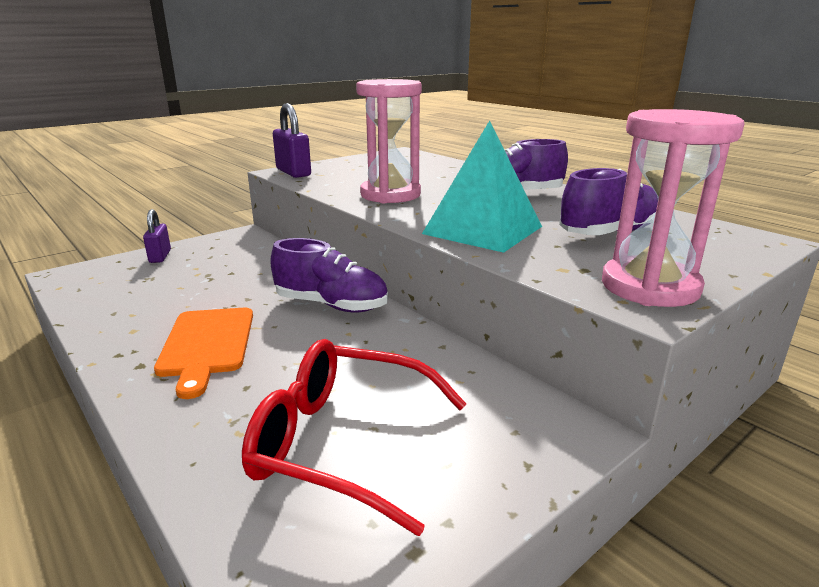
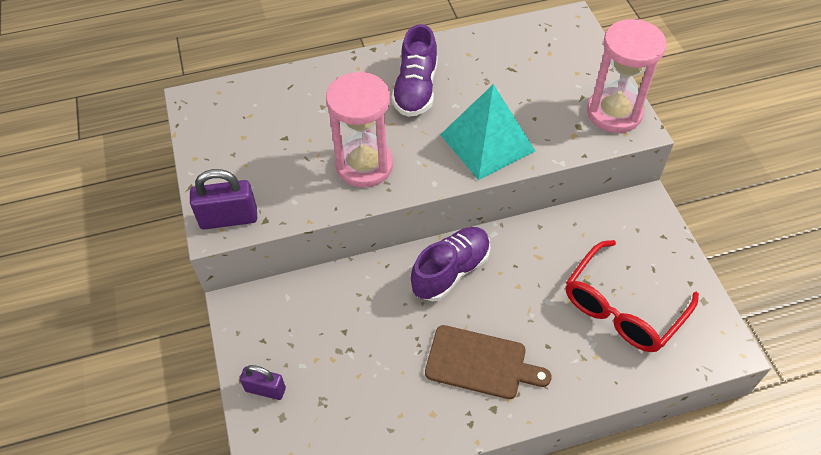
camera: 65 degrees left, 30 degrees up
(207, 344) = (480, 363): orange cutting board -> brown cutting board
(609, 233) = (526, 81): purple shoe -> none

